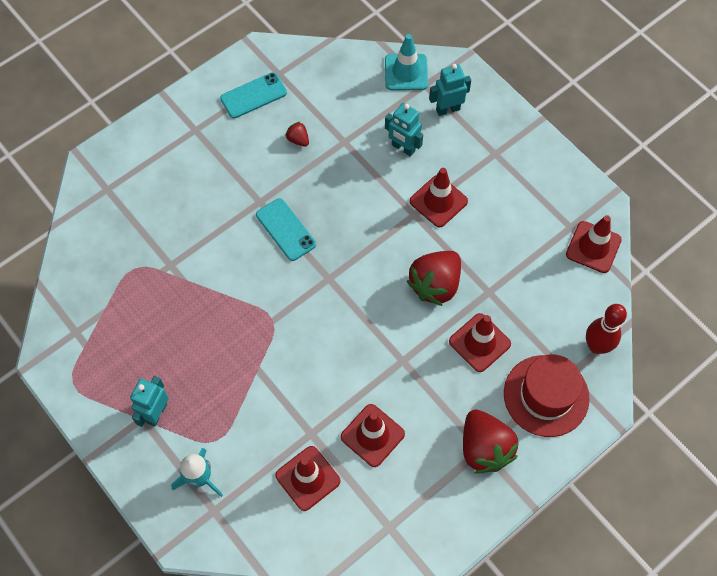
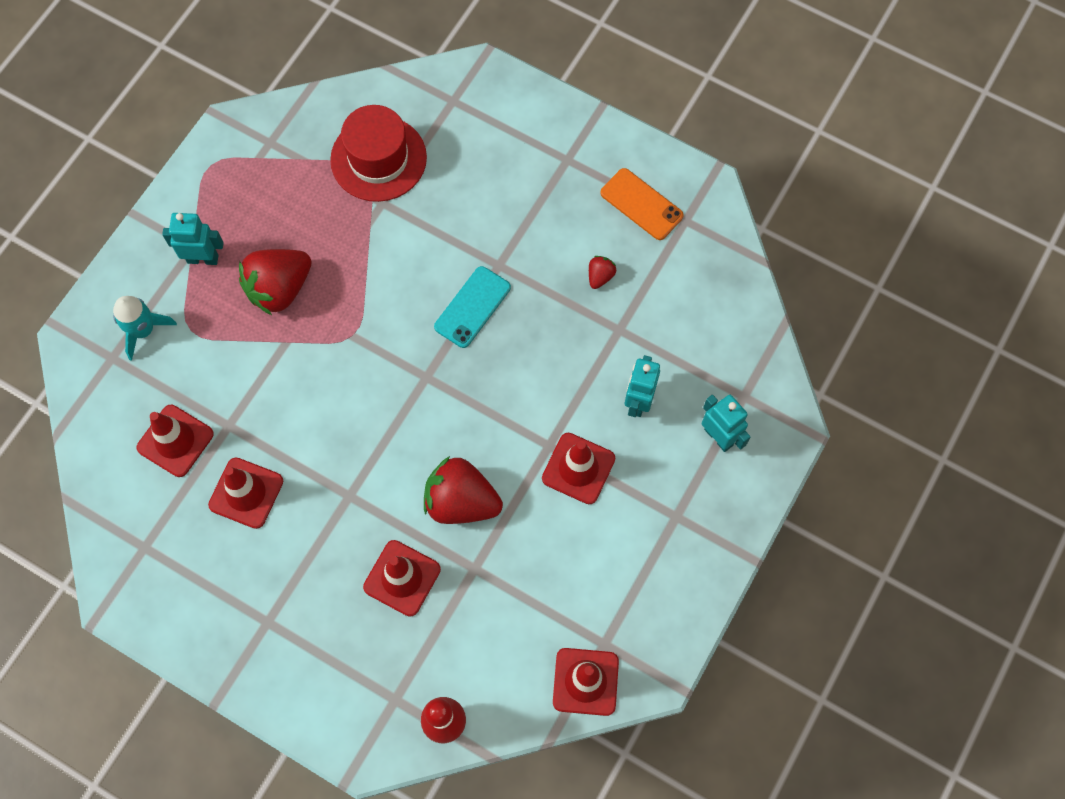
camera: 70 degrees right, 5 degrees up
(253, 95) = (641, 204): turquoise phone -> orange phone
(406, 72) = (753, 368): turquoise traffic cone -> none
(484, 448) = (268, 625): red strawberry -> red strawberry (279, 289)
(546, 395) = (358, 679): red hat -> red hat (378, 159)

